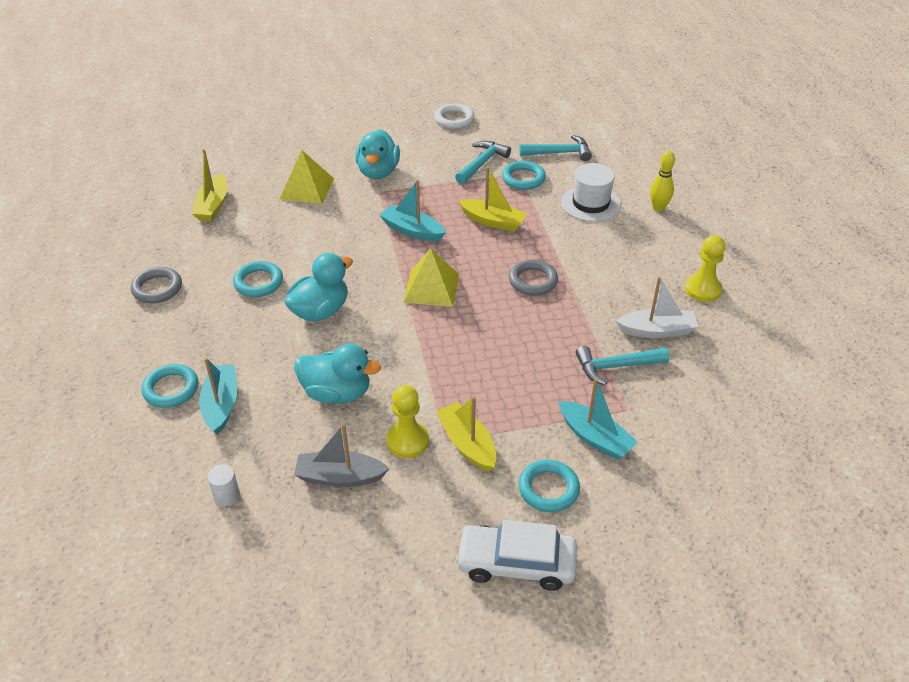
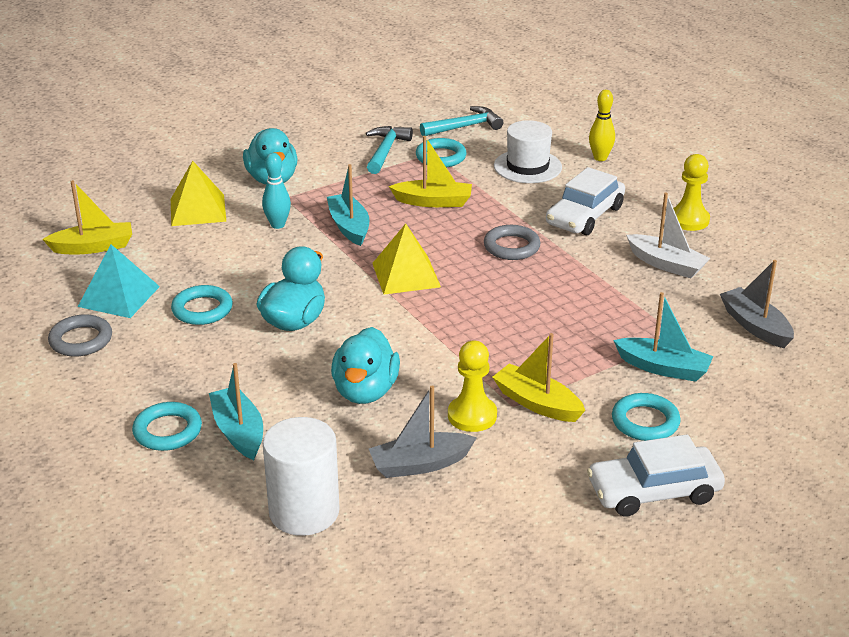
camera: 20 degrees left, 10 degrees down
(206, 255) = (119, 296): none -> turquoise pyramid
(213, 206) = (93, 247): yellow boat -> yellow boat turned 90 degrees counterclockwise
(227, 495) = (304, 512): white cylinder -> white cylinder, size x2.27
(337, 393) = (365, 391): turquoise duck -> turquoise duck turned 105 degrees clockwise
(358, 216) = (278, 225): none -> turquoise bowling pin
(412, 231) = (349, 227): turquoise boat -> turquoise boat turned 60 degrees clockwise
(454, 119) = (327, 115): white ring -> none
(612, 264) = (584, 216): none -> white car
(616, 366) = (645, 303): turquoise hammer -> none
(657, 331) = (666, 264): white boat -> white boat turned 60 degrees clockwise
(702, 416) = (755, 326): none -> grey boat

